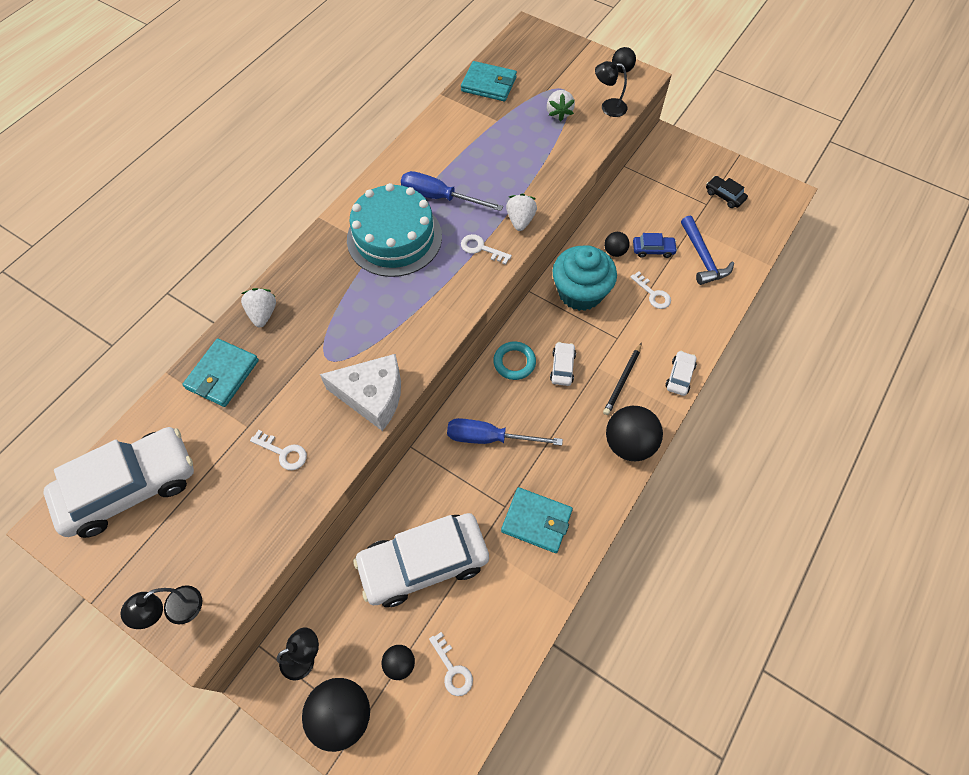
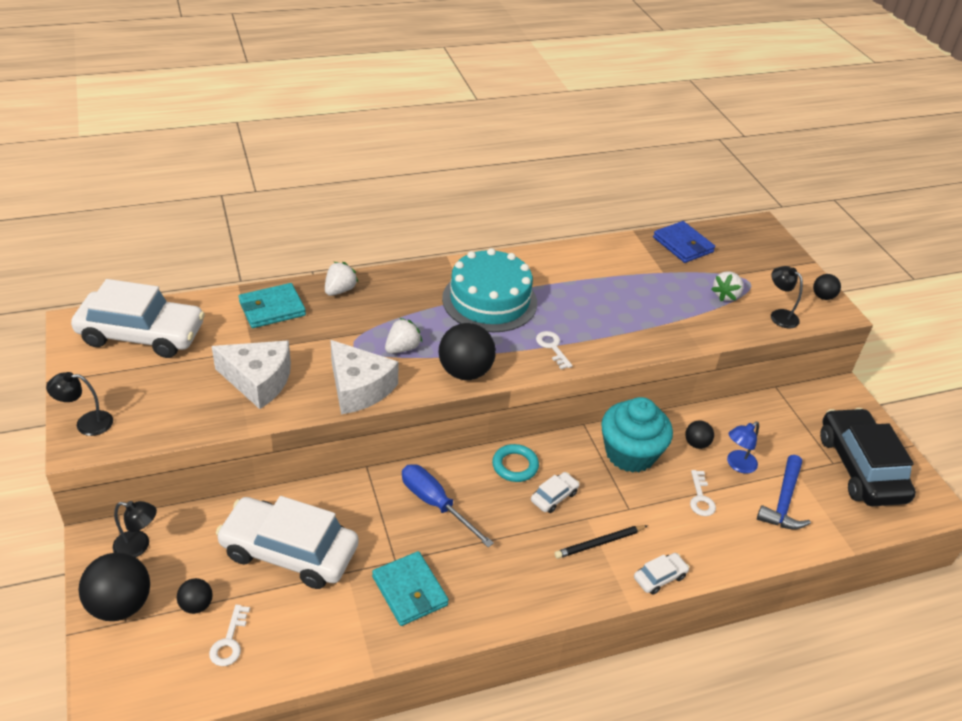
camera: 35 degrees right, 20 degrees down
(283, 452) = (258, 381): white key -> white cheese
(439, 197) = (555, 295): blue screwdriver -> none
(489, 84) = (683, 245): turquoise wallet -> blue wallet
(520, 220) = (607, 348): white strawberry -> white strawberry (402, 348)
(629, 444) = (554, 594): black ball -> black ball (465, 372)
(653, 249) = (737, 465): blue car -> blue lamp
(724, 196) = (860, 467): black car -> black car, size x2.37

